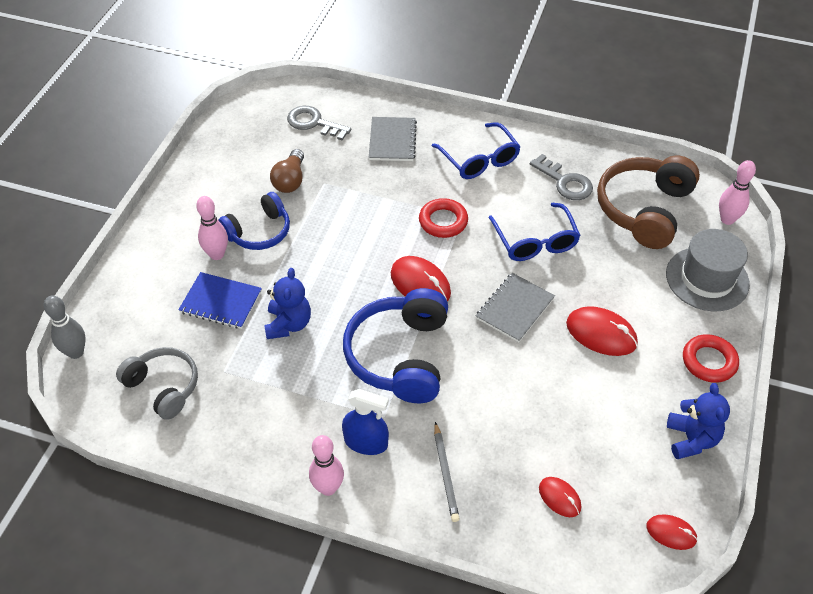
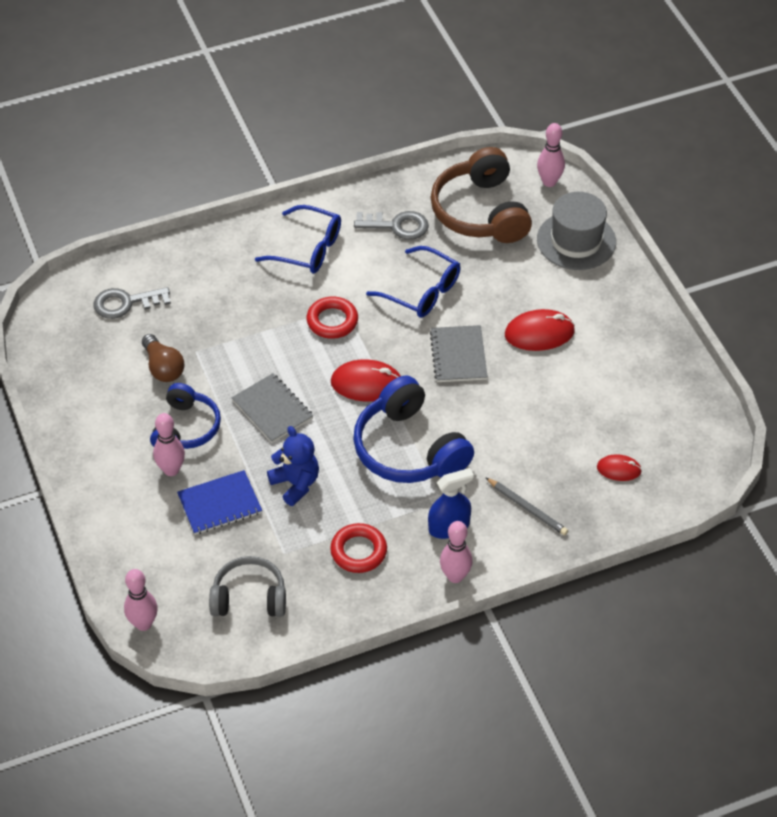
camera: 40 degrees left, 0 degrees up
(76, 352) = (143, 624): grey bowling pin -> pink bowling pin
(392, 140) = (215, 277): grey notebook -> grey notebook (272, 409)
(671, 533) = (709, 441): red mouse -> none
(691, 439) = (668, 369): blue teddy bear -> none
(709, 361) = (631, 304): red ring -> red ring (358, 551)

